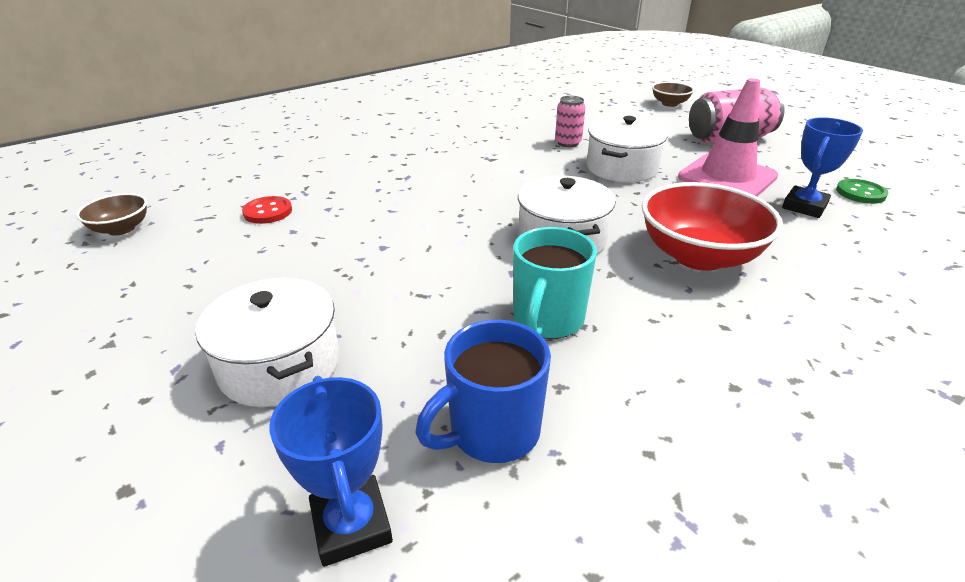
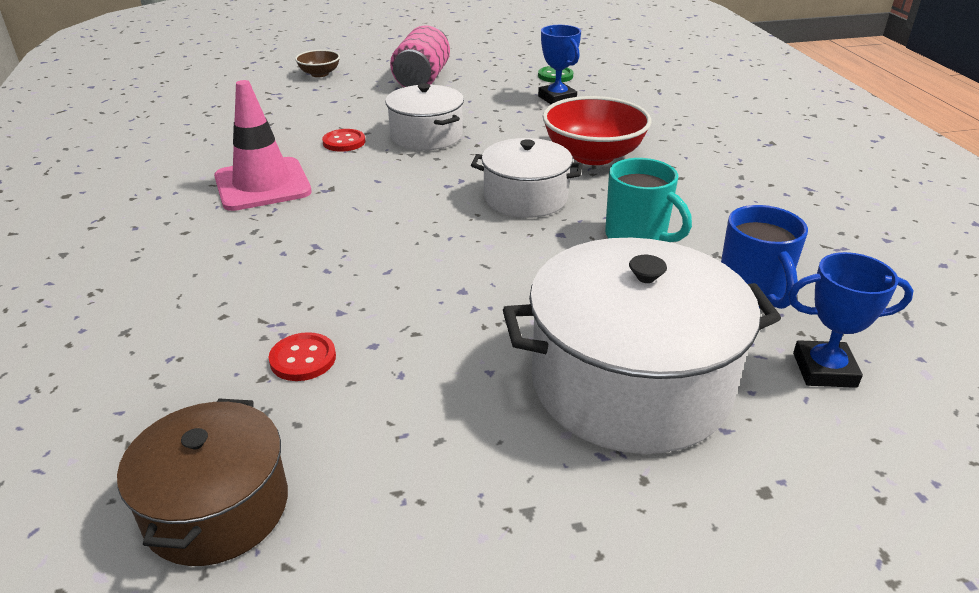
camera: 65 degrees left, 0 degrees up
(121, 229) = (217, 508): brown bowl -> brown pot
(280, 365) = (630, 383): white pot -> white pot, size x1.69
(568, 143) = (344, 142): pink can -> red button
(727, 177) = (488, 105): pink traffic cone -> pink traffic cone (262, 185)

